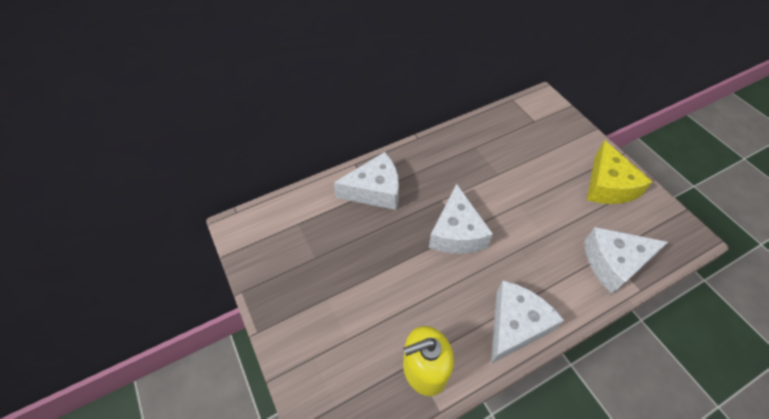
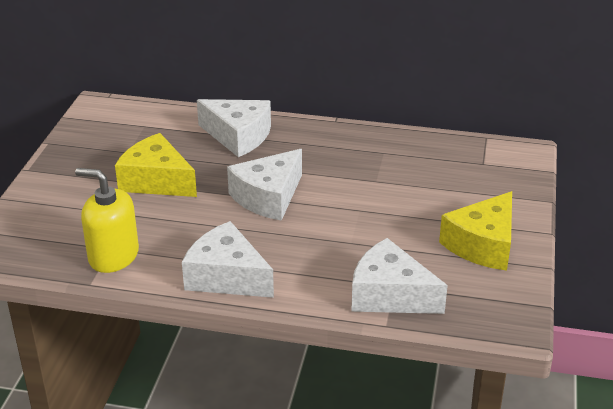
camera: 40 degrees right, 20 degrees down
(368, 271) = (156, 181): none -> yellow cheese
(515, 325) = (226, 276): white cheese -> white cheese turned 135 degrees counterclockwise

